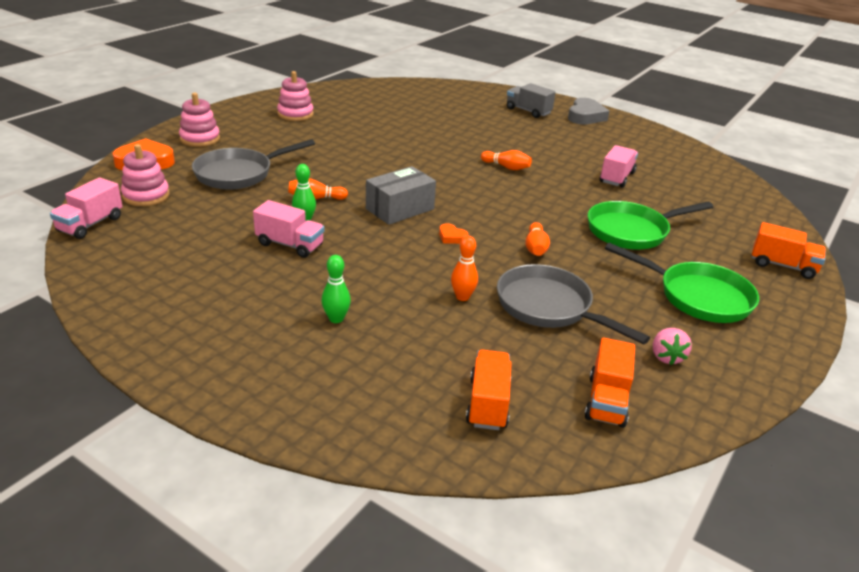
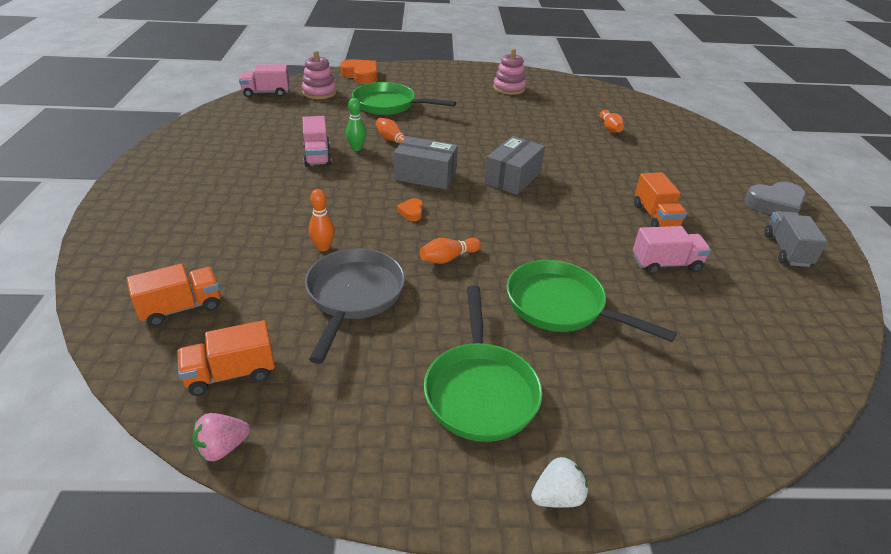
camera: 55 degrees right, 5 degrees up
(200, 139) = (417, 77): pink stacking toy -> none
(238, 174) = (388, 105): grey pan -> green pan
(336, 319) = (239, 206): green bowling pin -> none
(449, 177) = (513, 178): none -> grey box
(506, 167) = (578, 197): orange bowling pin -> orange bowling pin (610, 128)
(528, 111) = (717, 171): grey truck -> grey truck (786, 250)
(666, 357) = (337, 395): pink strawberry -> pink strawberry (222, 448)
(782, 266) = (646, 452): orange truck -> orange truck (655, 216)
(804, 309) = (557, 497): none -> white strawberry

